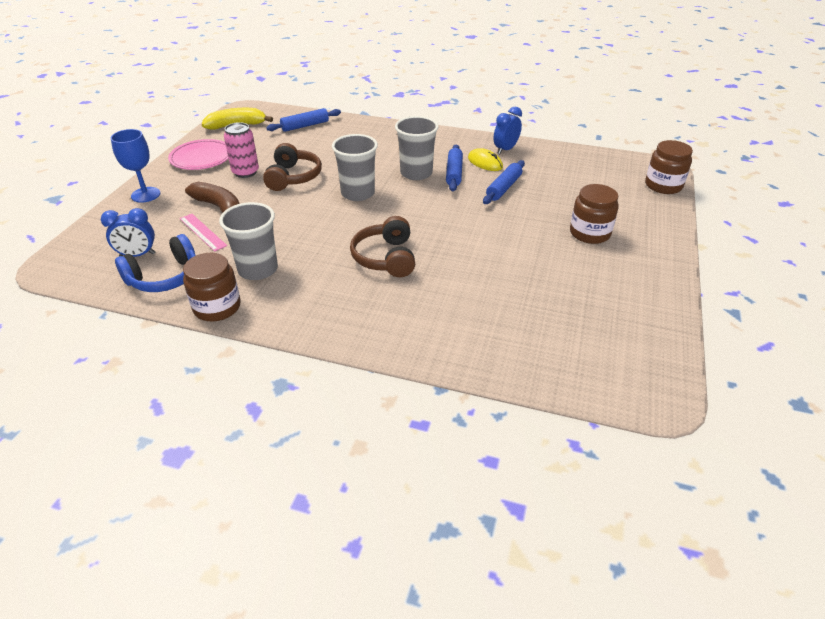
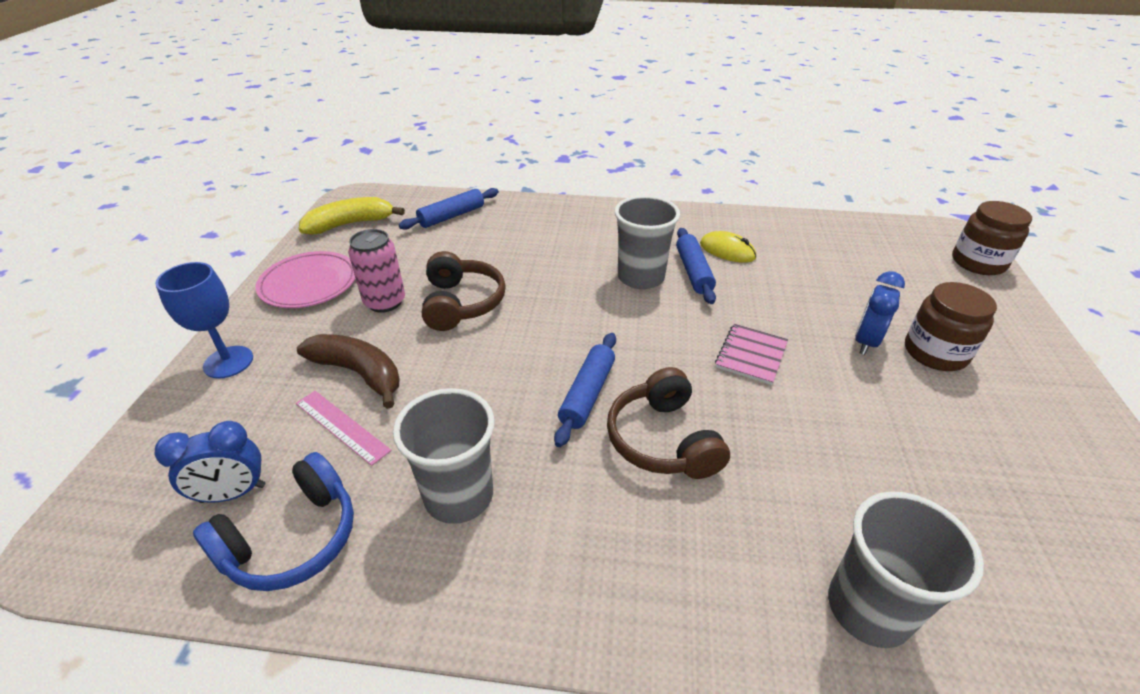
camera: 10 degrees left, 0 degrees up
(217, 307) = (408, 599): brown jar -> none
(358, 193) = (570, 321): grey cup -> grey cup (868, 609)
(465, 222) = (751, 355): none -> pink notebook
(503, 188) = (774, 288): blue rolling pin -> blue rolling pin (587, 394)
(505, 149) = (743, 228): blue clock -> blue clock (865, 342)

